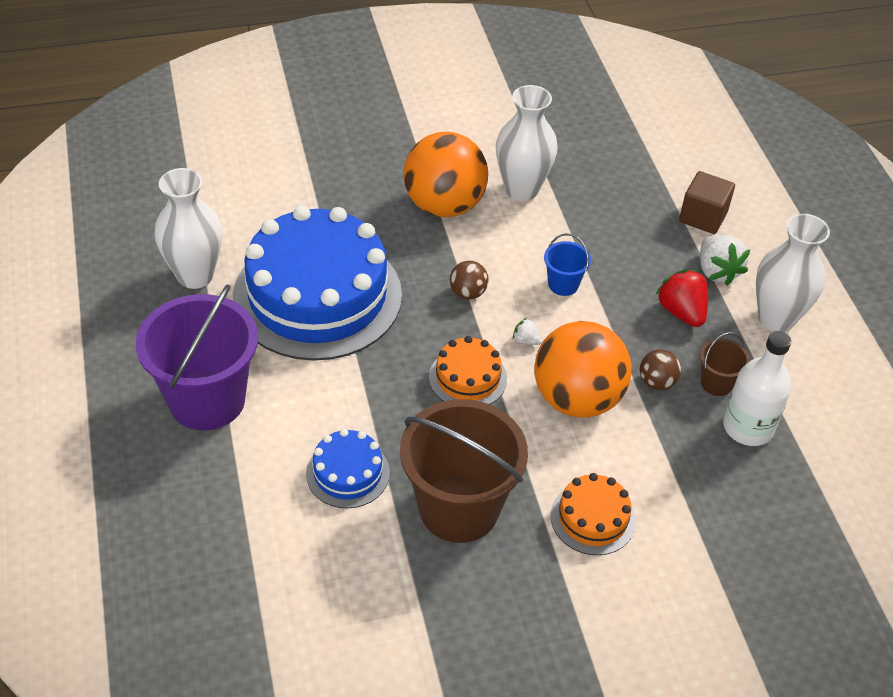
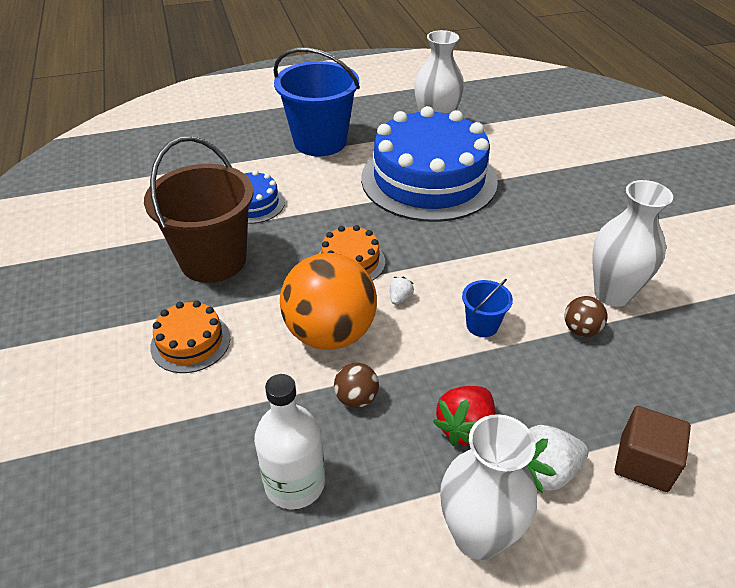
camera: 90 degrees right, 5 degrees down
(207, 400) = (320, 142): purple bucket -> blue bucket
(444, 205) = (563, 242): orange ball -> none
(468, 293) = (453, 259): brown ball -> brown ball (581, 330)
(681, 312) = (465, 428): red strawberry -> red strawberry turned 150 degrees clockwise
(716, 383) = (359, 456): brown bucket -> none

